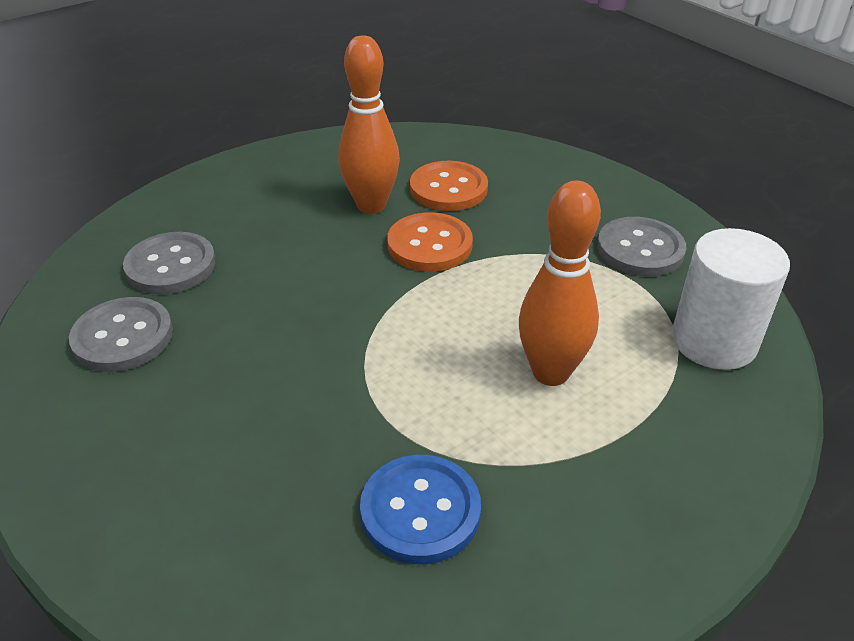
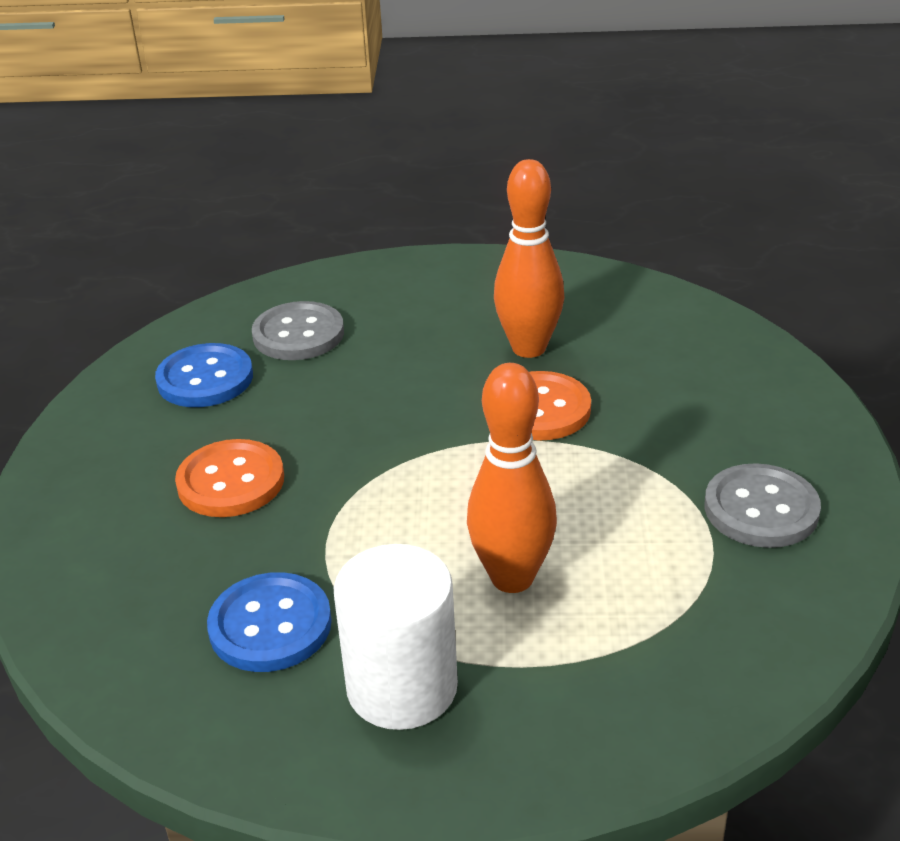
camera: 40 degrees right, 5 degrees down
(123, 337) = (205, 379): grey button -> blue button
(448, 189) = (626, 361): orange button -> orange button (231, 482)
(714, 341) = (720, 635): white cylinder -> white cylinder (402, 687)

